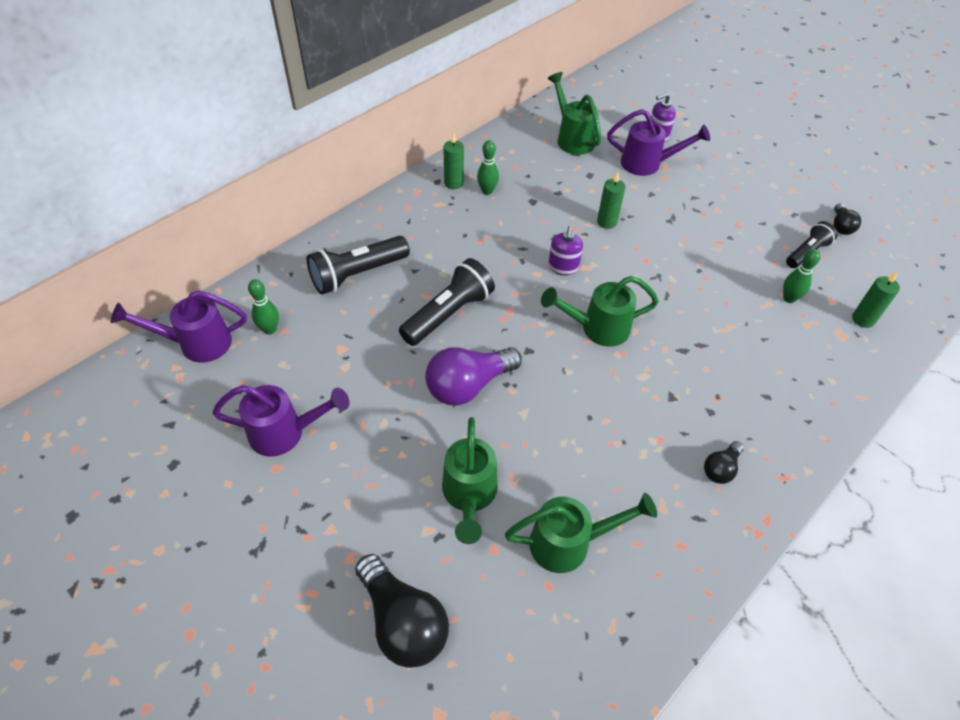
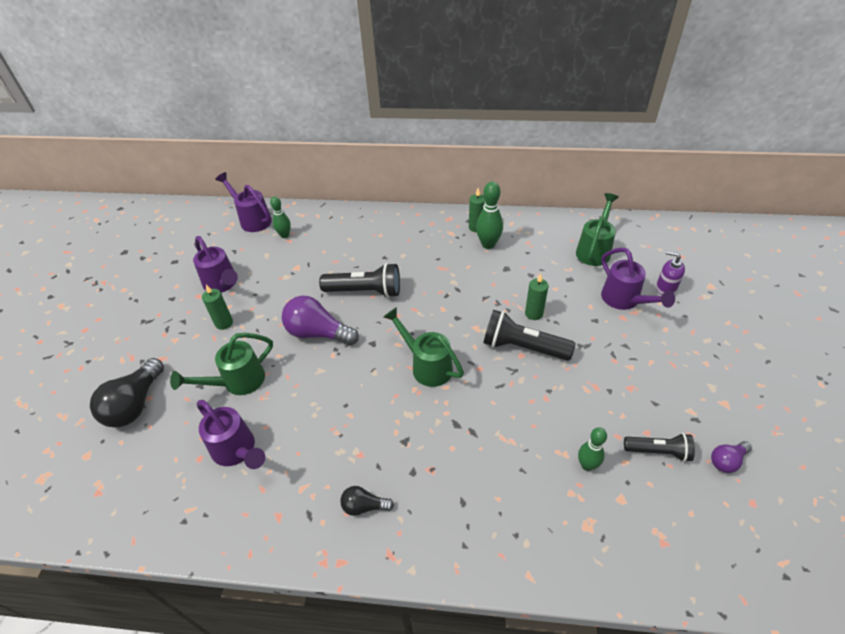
camera: 55 degrees right, 5 degrees down
(357, 274) = (356, 239): black flashlight -> black flashlight (523, 347)
(487, 191) = (488, 244): green bowling pin -> green bowling pin, size x1.51
(563, 267) = (463, 317): purple soap dispenser -> none
(570, 543) = (237, 451): green watering can -> purple watering can
(841, 226) = (727, 461): black light bulb -> purple light bulb
(863, 319) = (626, 535): green candle -> green candle (224, 323)

